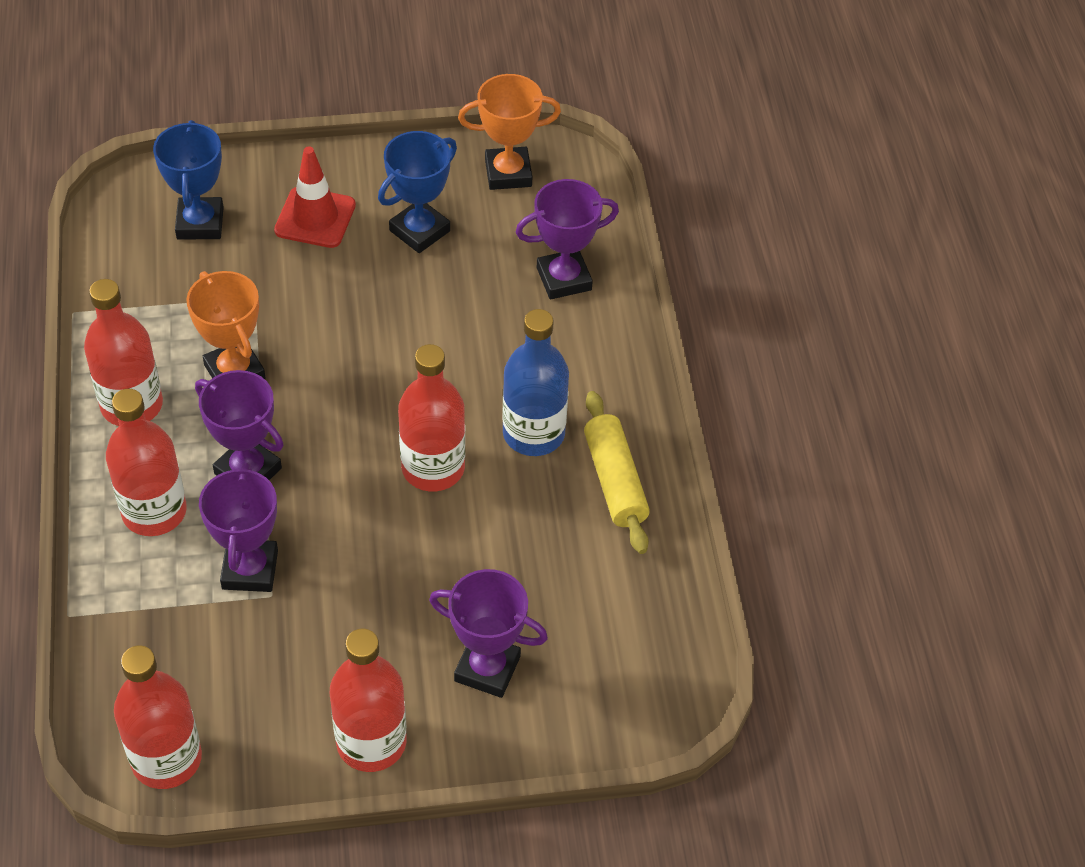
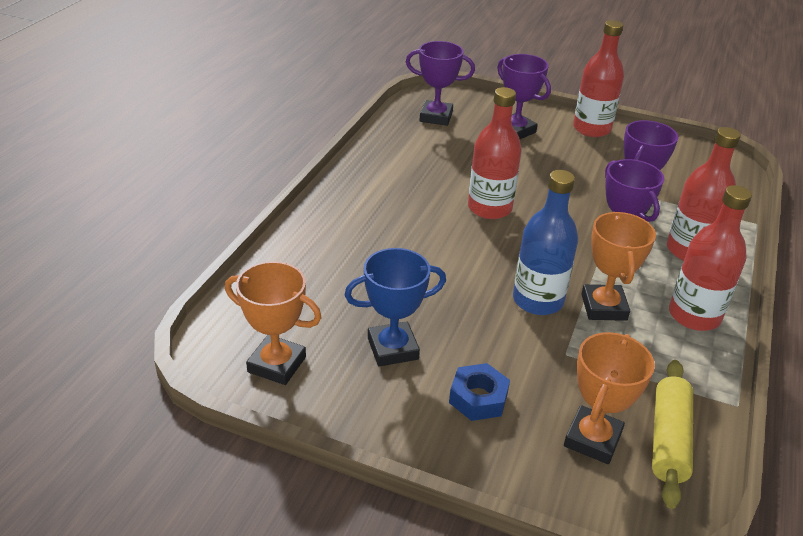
camera: 150 degrees left, 15 degrees down
(166, 759) = (704, 156): red bottle -> none
(200, 223) = (592, 439): blue trophy -> orange trophy
(315, 218) = (478, 398): red traffic cone -> blue nut
(533, 433) = (412, 201): blue bottle -> blue bottle (538, 300)
(564, 279) = (311, 271): purple trophy -> purple trophy (436, 117)
(614, 480) = (384, 167): yellow rolling pin -> yellow rolling pin (669, 439)

